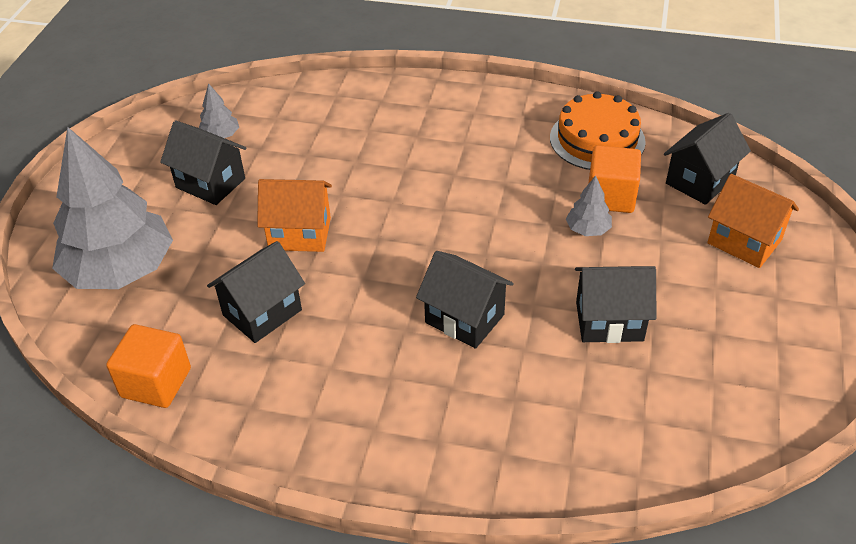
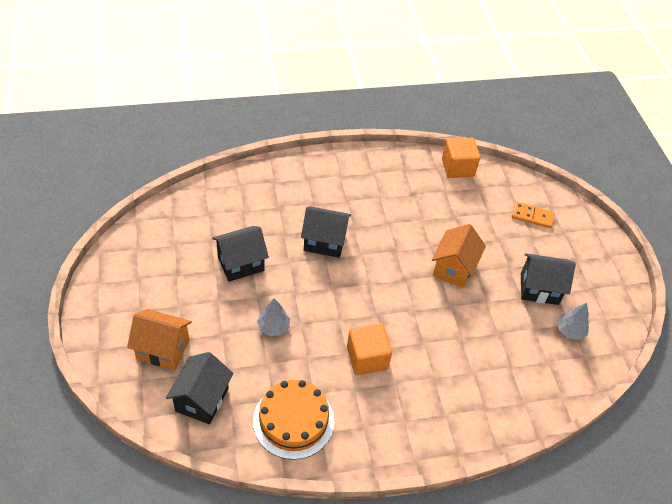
camera: 150 degrees right, 5 degrees up
(121, 270) = (532, 216): grey tree -> orange domino
(262, 312) = (436, 215): black house -> none
(300, 234) = (454, 268): orange house -> orange house turned 45 degrees counterclockwise
(610, 196) = (266, 362): orange cube -> orange cube (367, 358)

